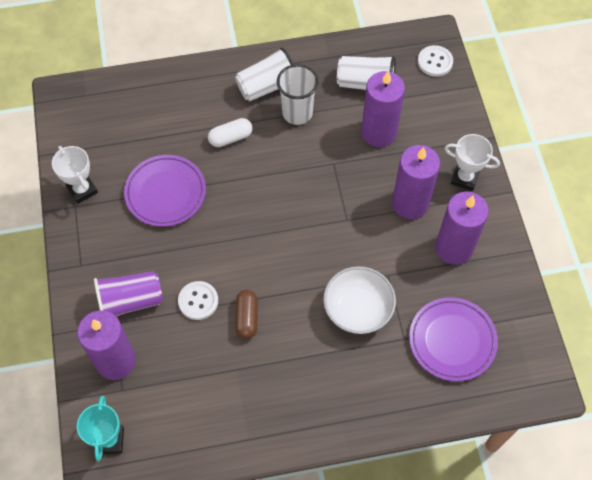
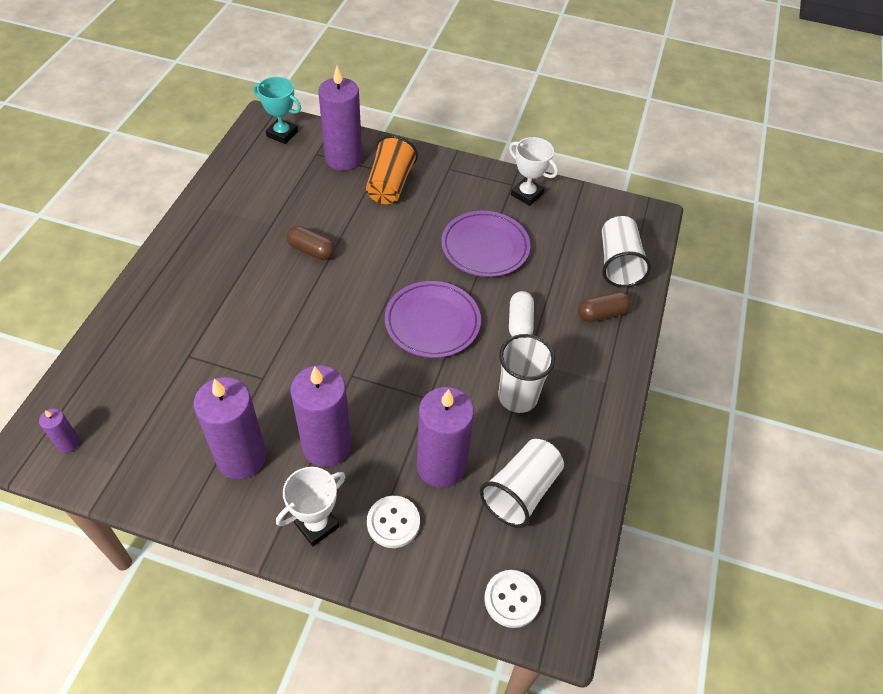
camera: 115 degrees right, 10 degrees down
(82, 190) = (527, 194): white trophy -> white trophy turned 45 degrees clockwise
(130, 301) = (390, 185): purple cup -> orange cup
(190, 91) = (601, 314): none -> brown capsule
(198, 301) = (355, 226): white button -> white button (393, 522)
(267, 86) = (572, 386): white cup -> white cup (618, 263)
(358, 309) = (249, 334): white bowl -> none
(452, 341) = (149, 394): purple plate -> purple plate (432, 322)
(522, 364) = (68, 443): none -> purple candle

